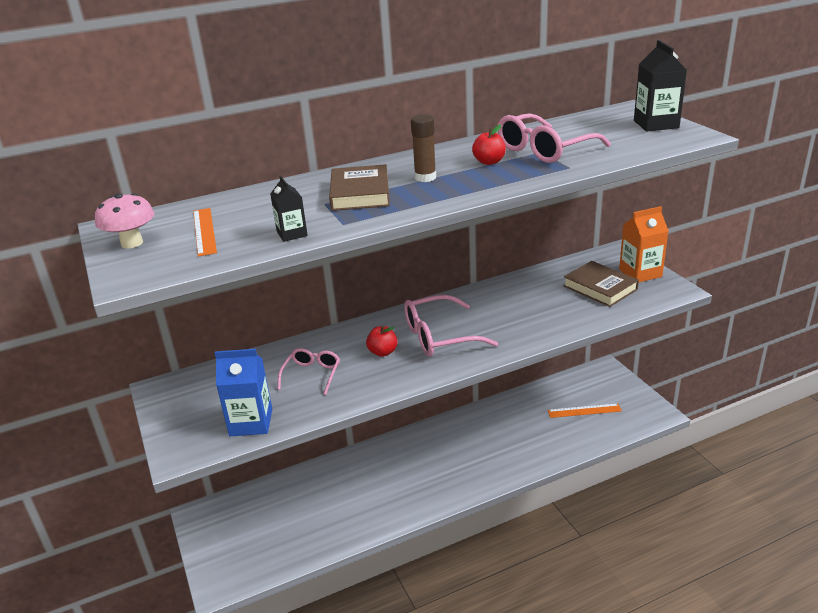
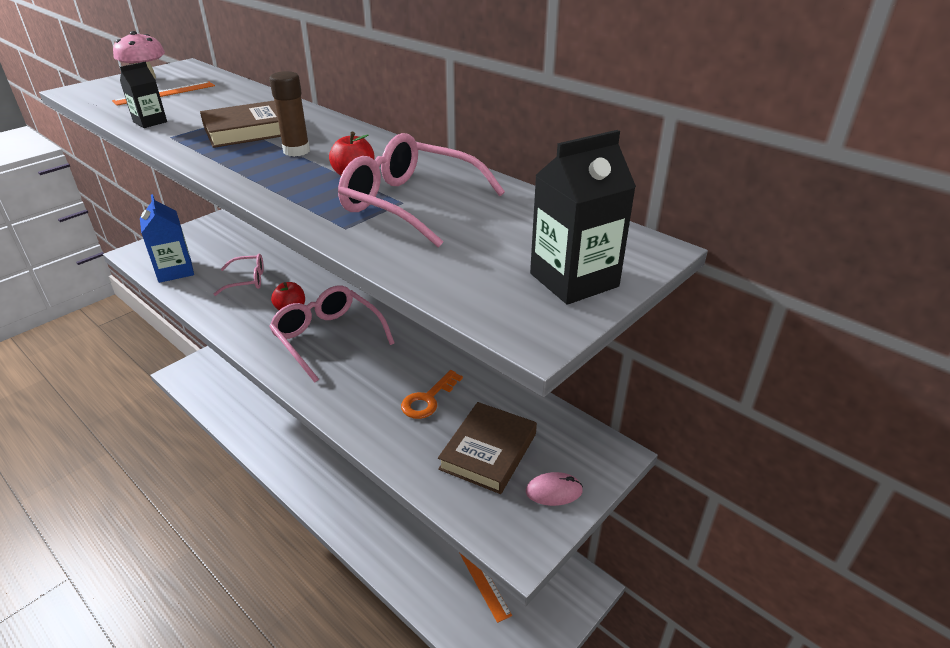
camera: 65 degrees right, 5 degrees up
(540, 302) = (428, 399): none -> orange key
(640, 273) = (554, 491): orange carton -> pink mouse

